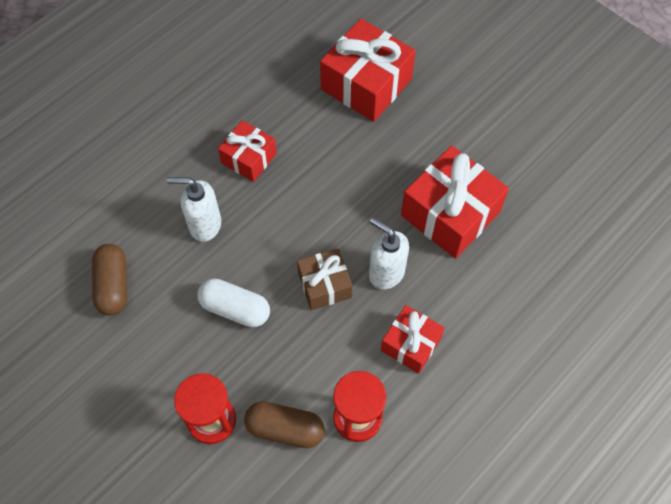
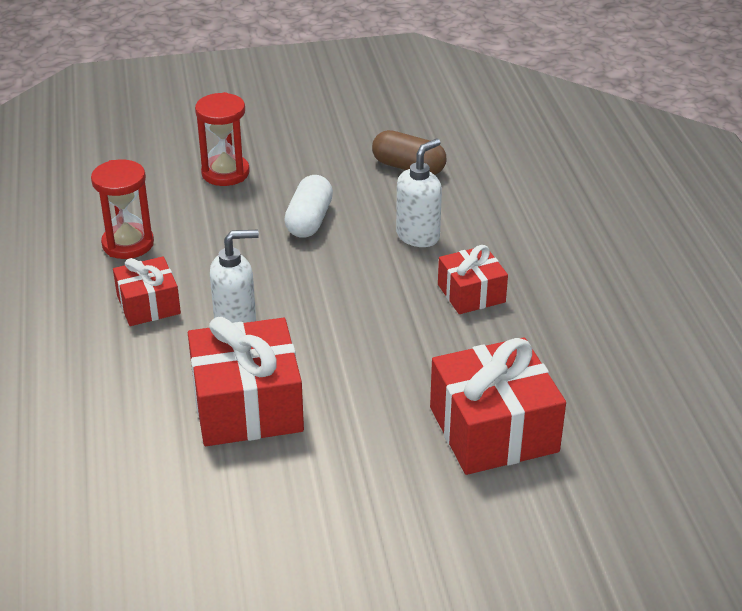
camera: 125 degrees right, 25 degrees down
(235, 309) = (309, 220): white capsule -> white capsule turned 45 degrees counterclockwise
(285, 429) = (170, 204): brown capsule -> none
(324, 285) = (270, 280): brown gift -> none

